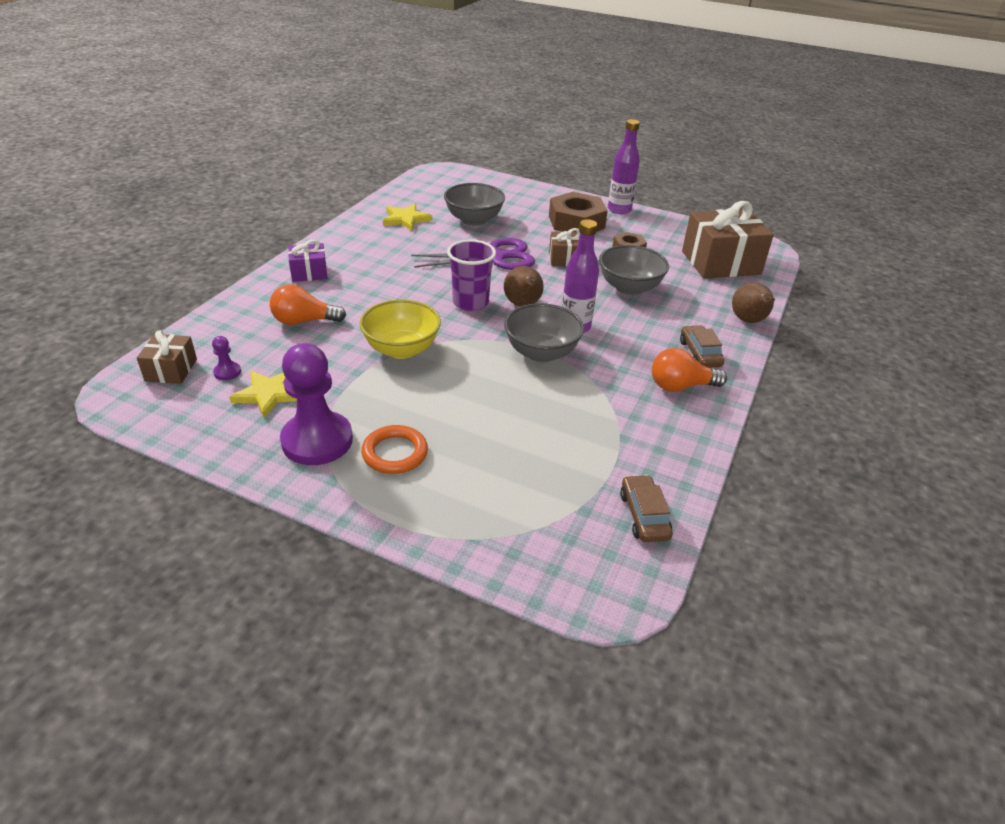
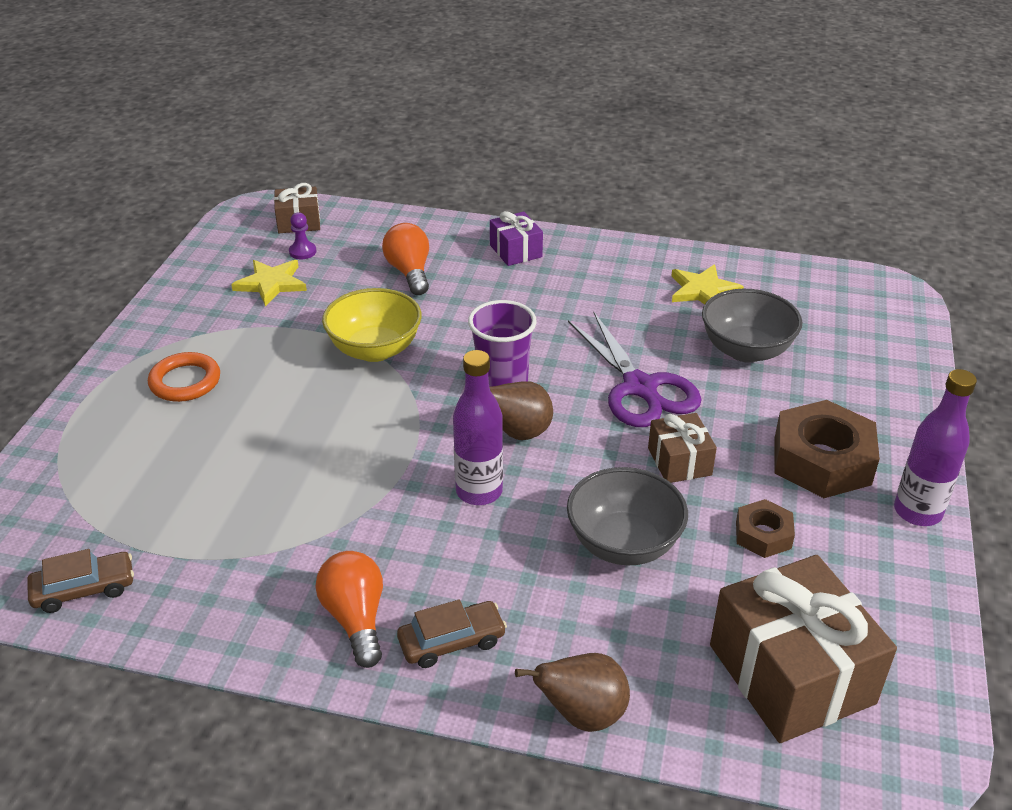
camera: 80 degrees right, 0 degrees up
(317, 440) = (201, 329): purple pawn -> none
(541, 353) = (402, 465): grey bowl -> none

